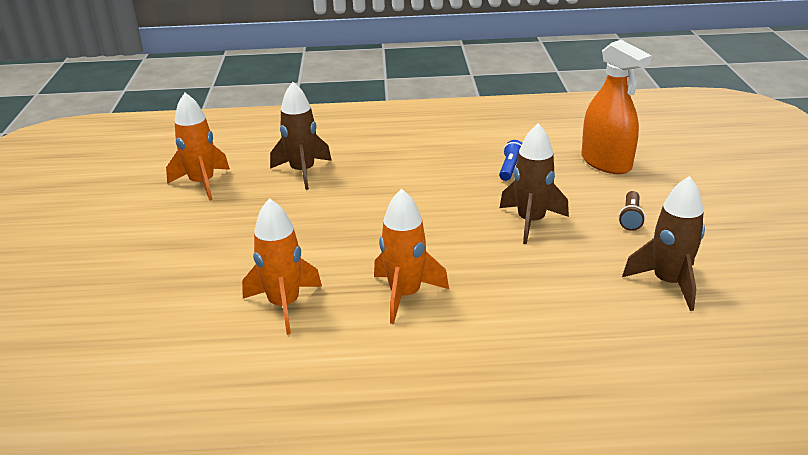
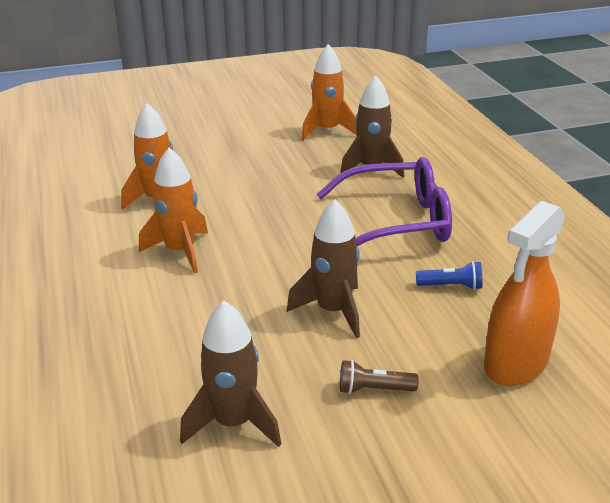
camera: 75 degrees right, 0 degrees up
(407, 175) = (397, 222): none -> purple glasses

